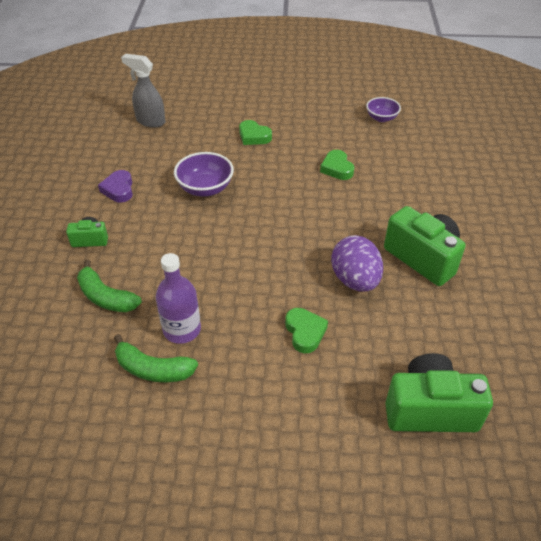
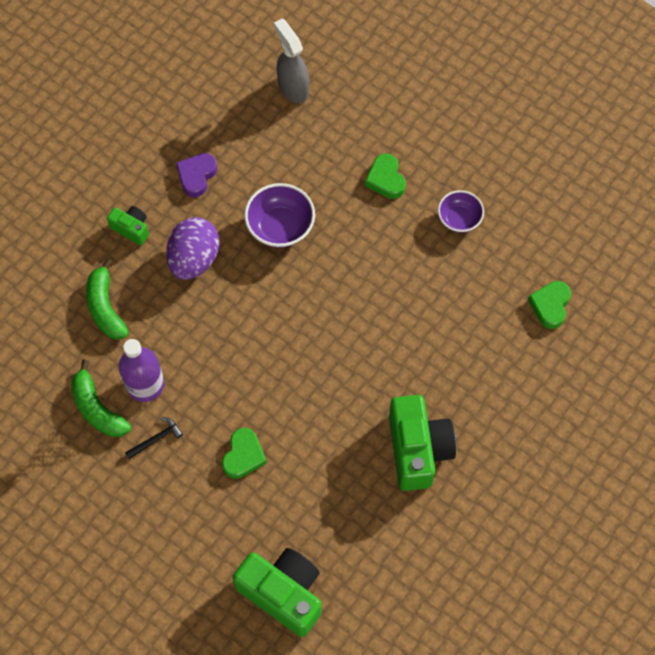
camera: 35 degrees right, 20 degrees up
(223, 362) = (156, 439): none -> black hammer
(337, 168) = (435, 282): green heart -> green heart (550, 305)
(355, 280) = (332, 431): purple egg -> purple egg (194, 259)
(381, 118) = (552, 236): purple bowl -> purple bowl (459, 219)

